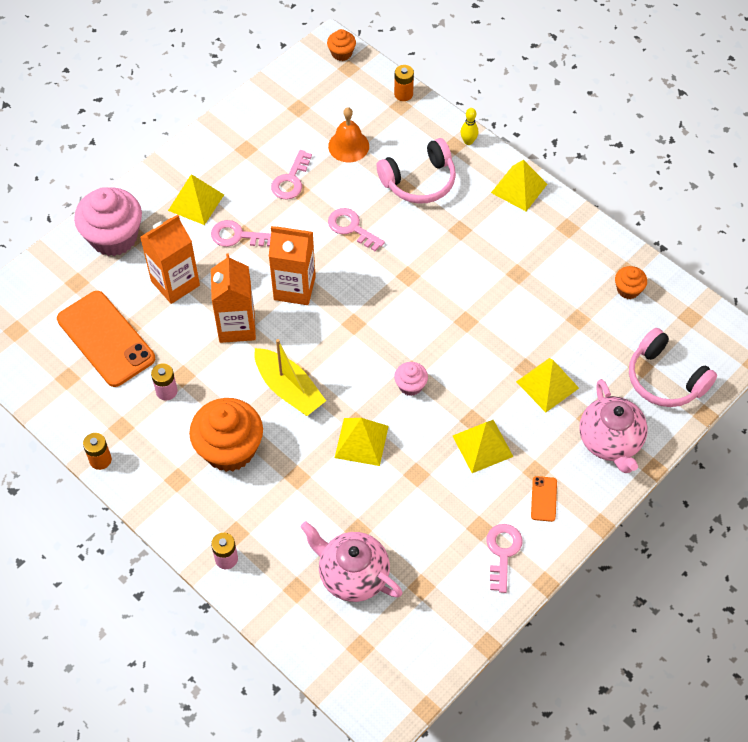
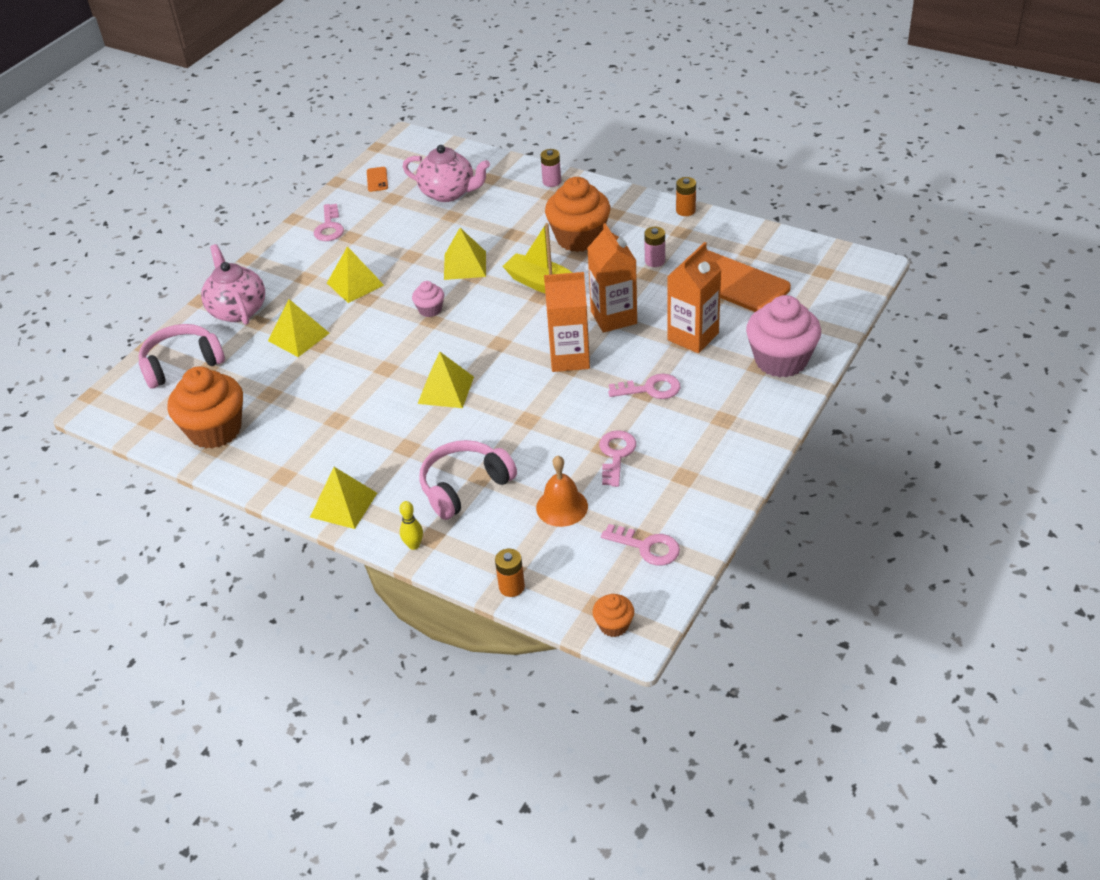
camera: 170 degrees right, 15 degrees down
(196, 202) = (712, 409): yellow pyramid -> yellow pyramid (446, 390)
(351, 228) = (529, 423): pink key -> pink key (647, 547)
(544, 499) = (297, 263): orange phone -> orange phone (377, 179)
(628, 289) = (215, 430): orange cupcake -> orange cupcake, size x2.10
(665, 379) = (182, 364): pink headphones -> pink headphones turned 60 degrees counterclockwise

